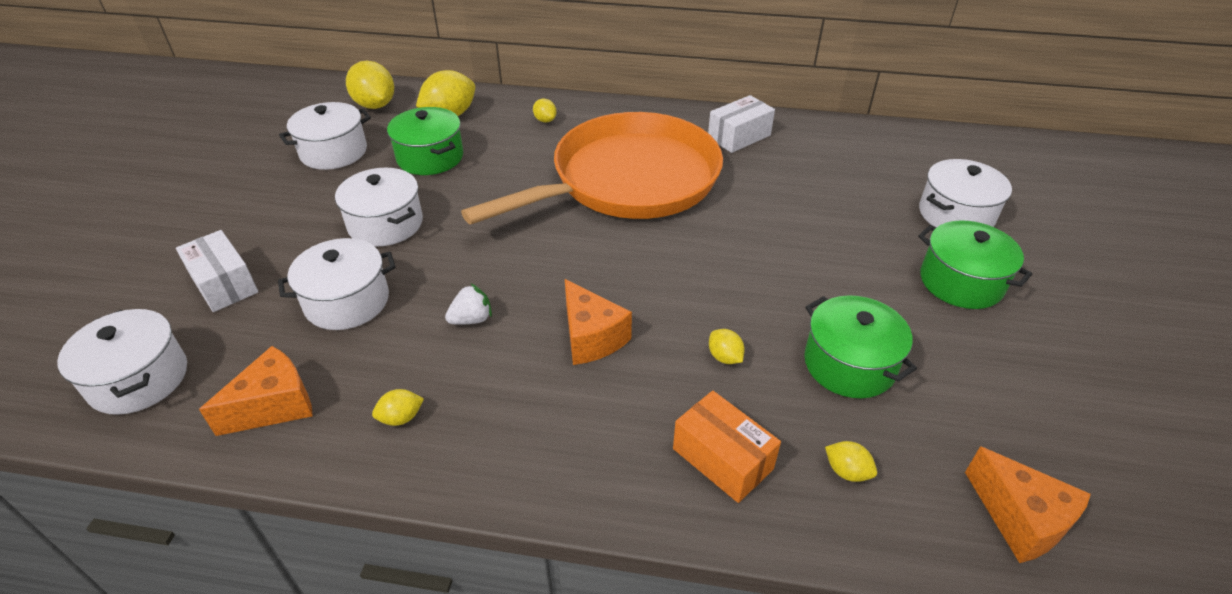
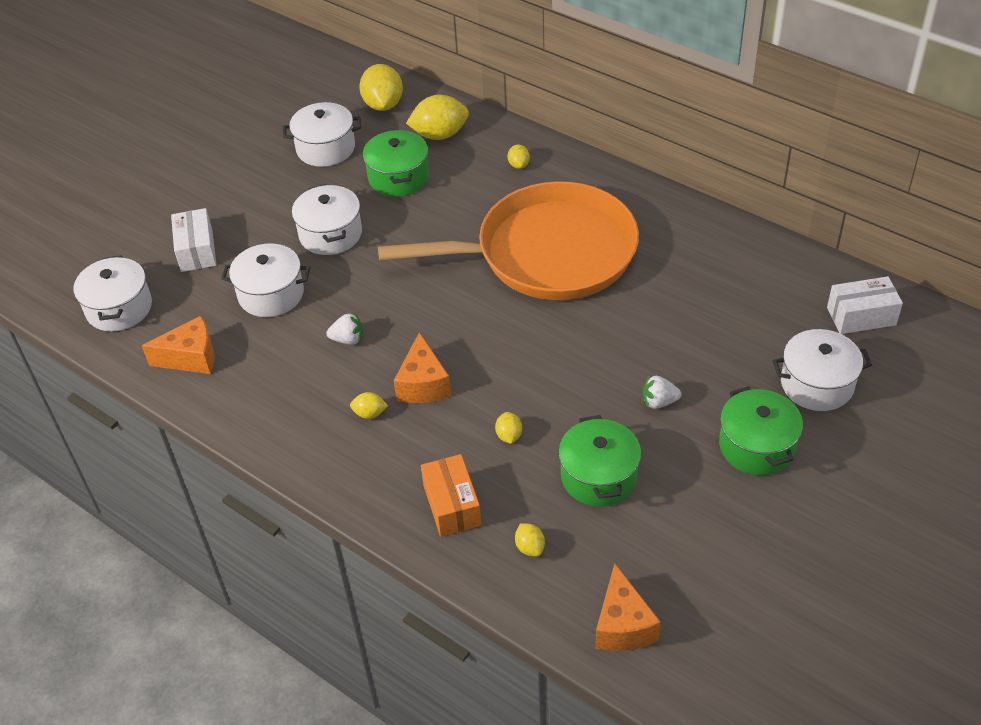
camera: 30 degrees right, 5 degrees up
(401, 418) = (263, 396): yellow lemon -> yellow lemon (370, 413)
(739, 136) = (684, 237): white box -> white box (861, 316)
(841, 273) = (659, 402): none -> white strawberry

